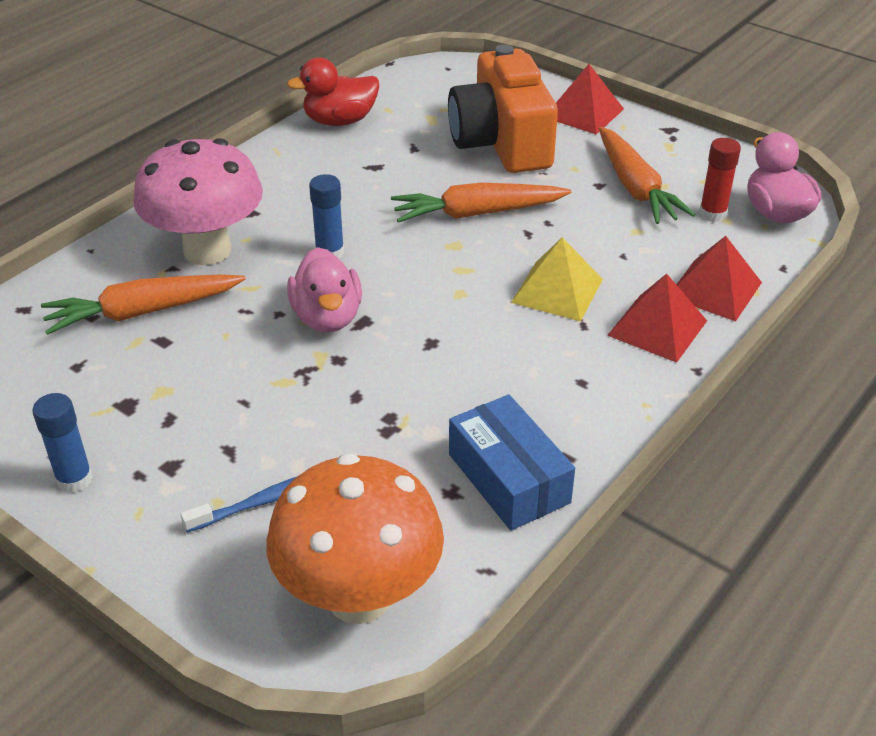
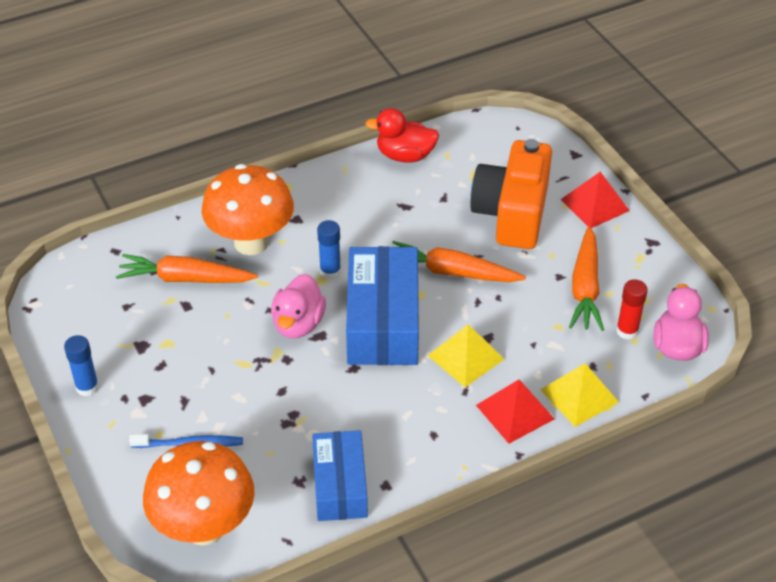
camera: 25 degrees right, 5 degrees up
(207, 250) = (251, 242): pink mushroom -> orange mushroom
(432, 284) = (383, 321): none -> blue box
(714, 289) = (579, 395): red pyramid -> yellow pyramid

